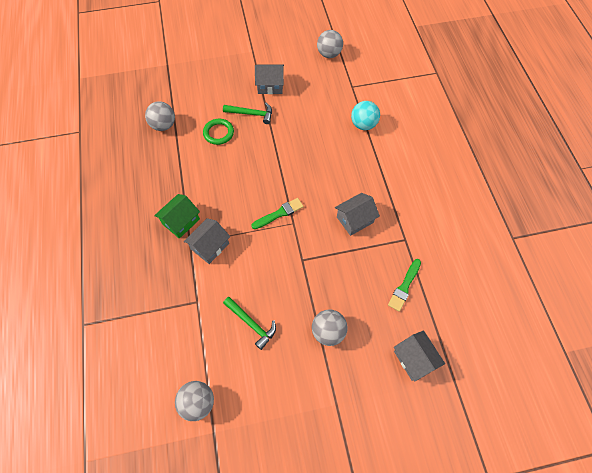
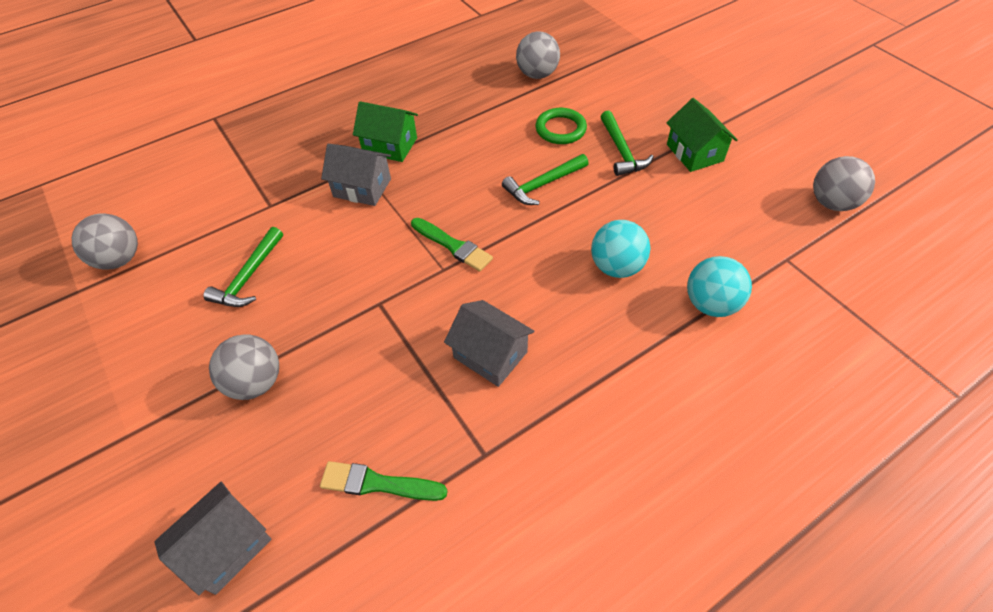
camera: 70 degrees right, 10 degrees down
(257, 157) = (543, 185): none -> green hammer
(270, 85) = (694, 153): grey house -> green house
(327, 149) = (616, 267): none -> turquoise ball

